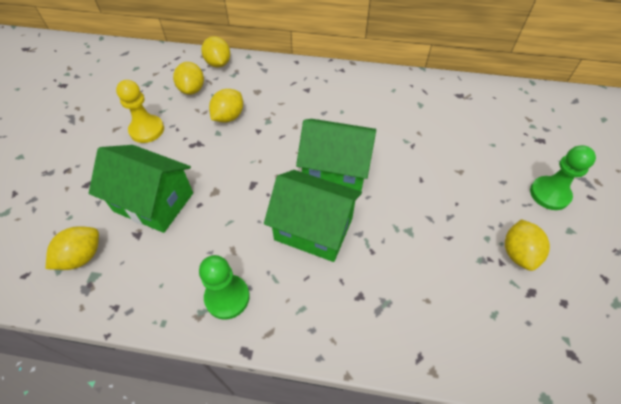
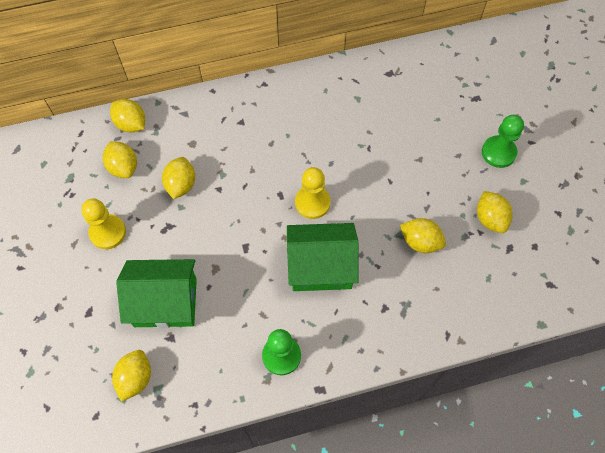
camera: 25 degrees left, 10 degrees up
(335, 171) = (312, 202): green house -> yellow pawn
(429, 246) = (420, 242): none -> yellow lemon

